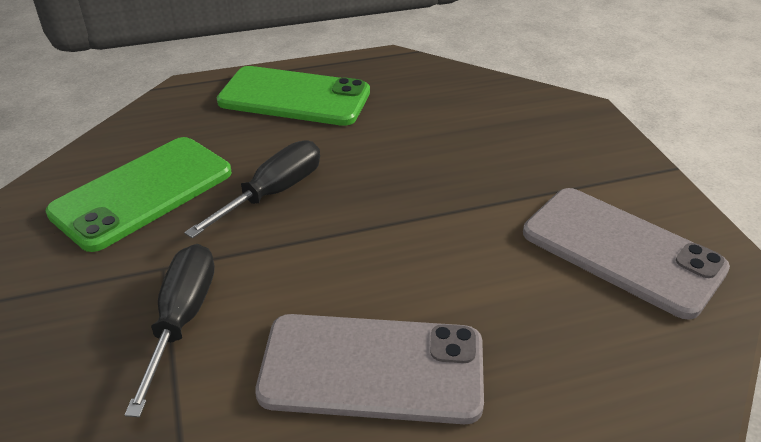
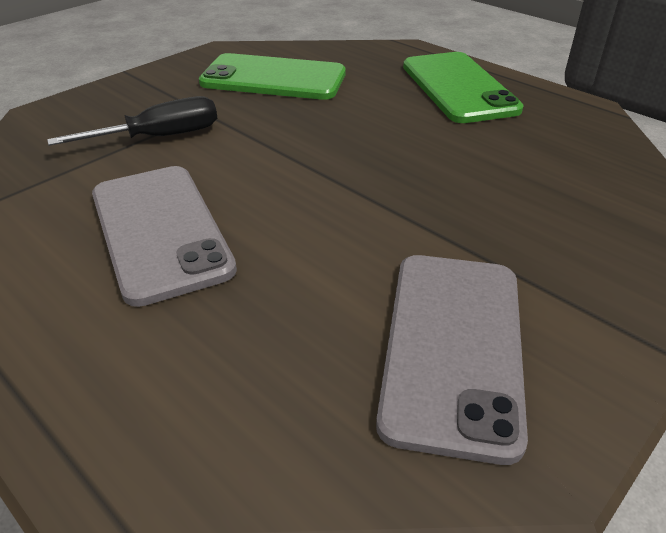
camera: 60 degrees right, 0 degrees up
(272, 193) = (324, 121): black screwdriver -> none

